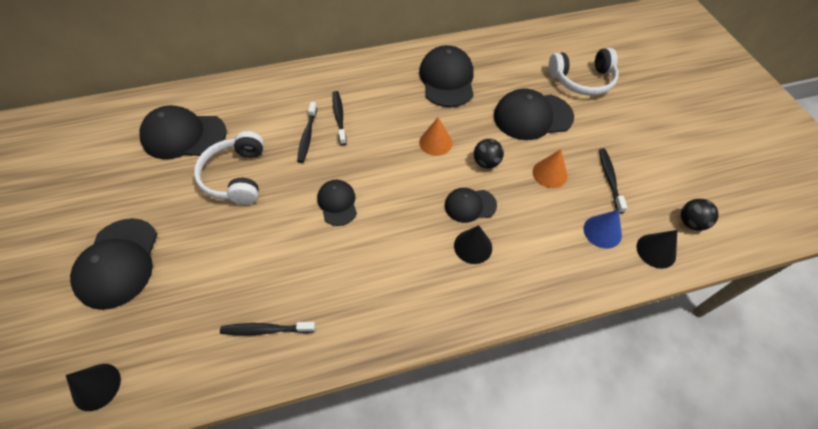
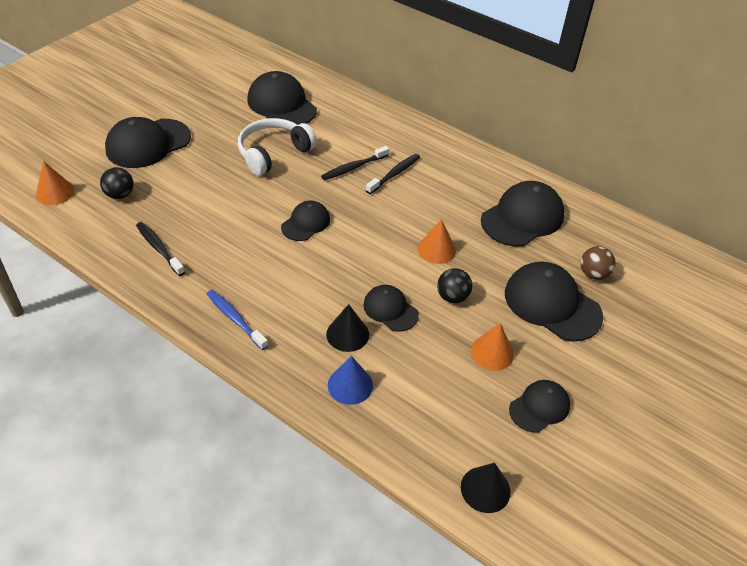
camera: 50 degrees right, 10 degrees down
(96, 386) = (55, 192): black cone -> orange cone
(399, 315) = (235, 319): none -> blue toothbrush
(523, 80) = (593, 274): none -> brown ball
(582, 80) = (656, 322): white headphones -> none
(602, 231) = (463, 429): blue cone -> blue cone (350, 385)
(609, 179) = (539, 407): black toothbrush -> black cap
(690, 222) = (558, 509): black ball -> black ball (120, 195)

